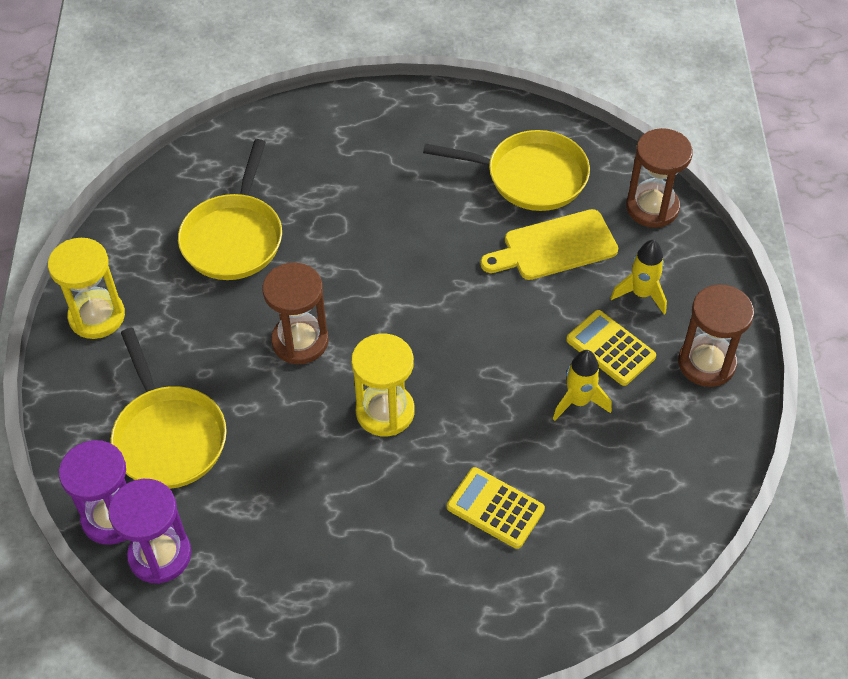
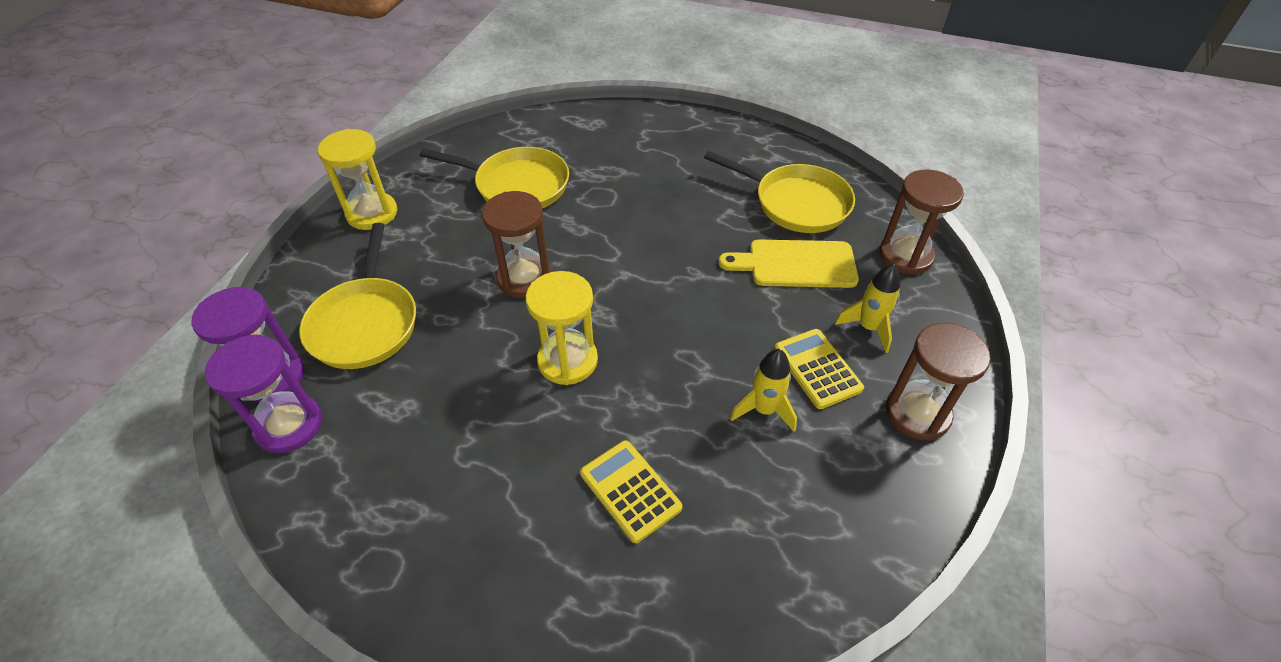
camera: 20 degrees right, 5 degrees down
(234, 237) = (516, 185): yellow pan -> yellow pan turned 105 degrees counterclockwise

